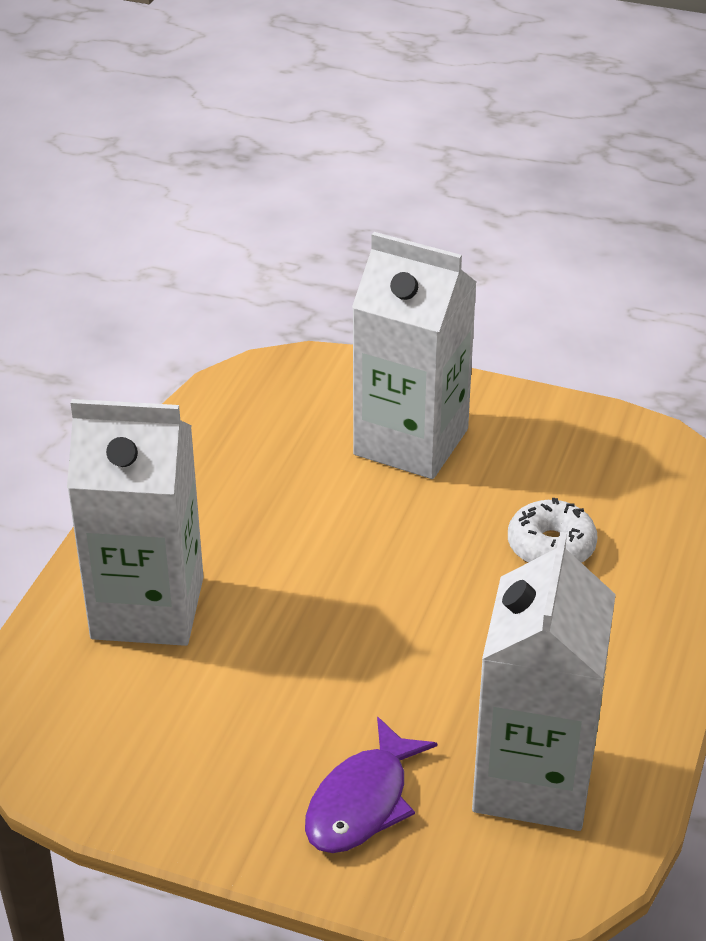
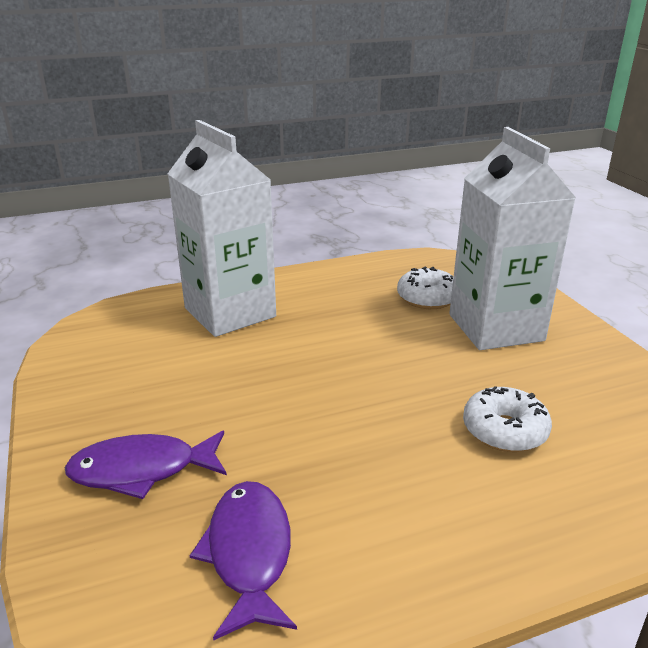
camera: 50 degrees right, 10 degrees down
(305, 447) = (427, 298): none -> white donut
(534, 780) = (249, 553): white carton -> purple fish

